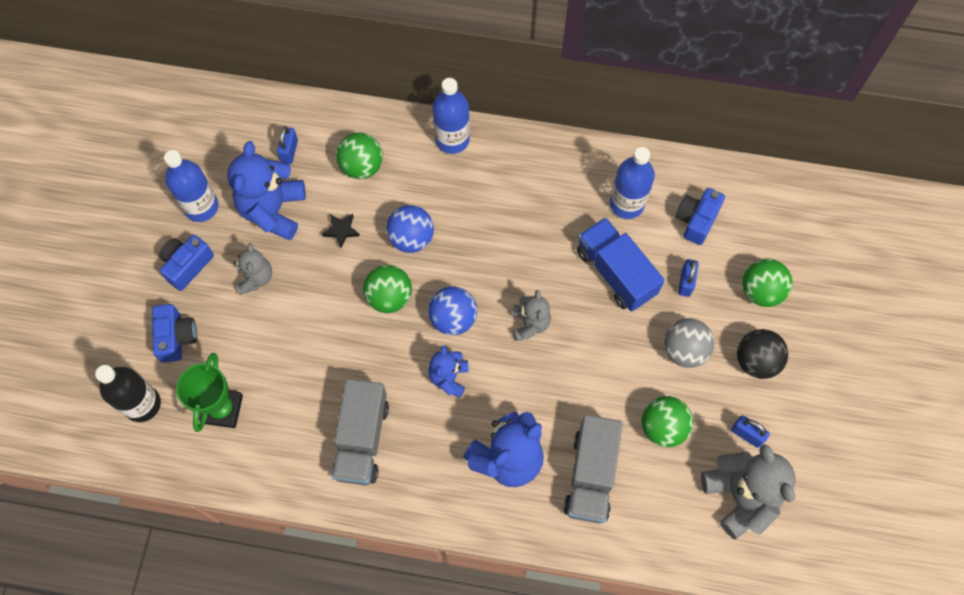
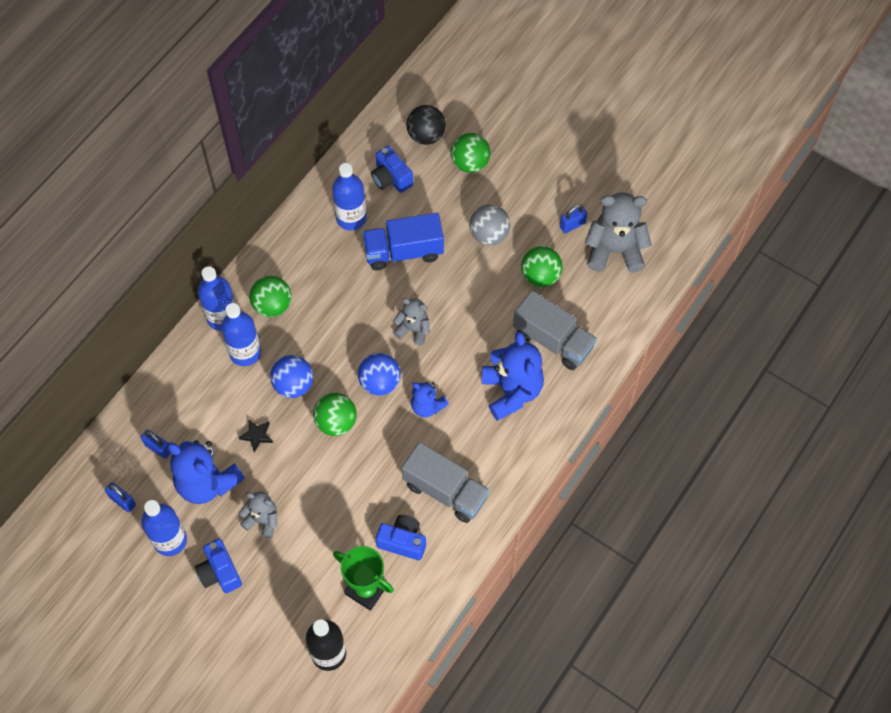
camera: 65 degrees left, 5 degrees down
(176, 337) = (282, 604): blue camera -> blue camera (402, 541)
(362, 166) = (206, 396): green ball -> green ball (272, 306)
(425, 178) = (245, 352): none -> blue bottle
(685, 282) = (437, 209): blue padlock -> blue padlock (122, 501)
(756, 361) = (521, 192): black ball -> black ball (426, 135)

